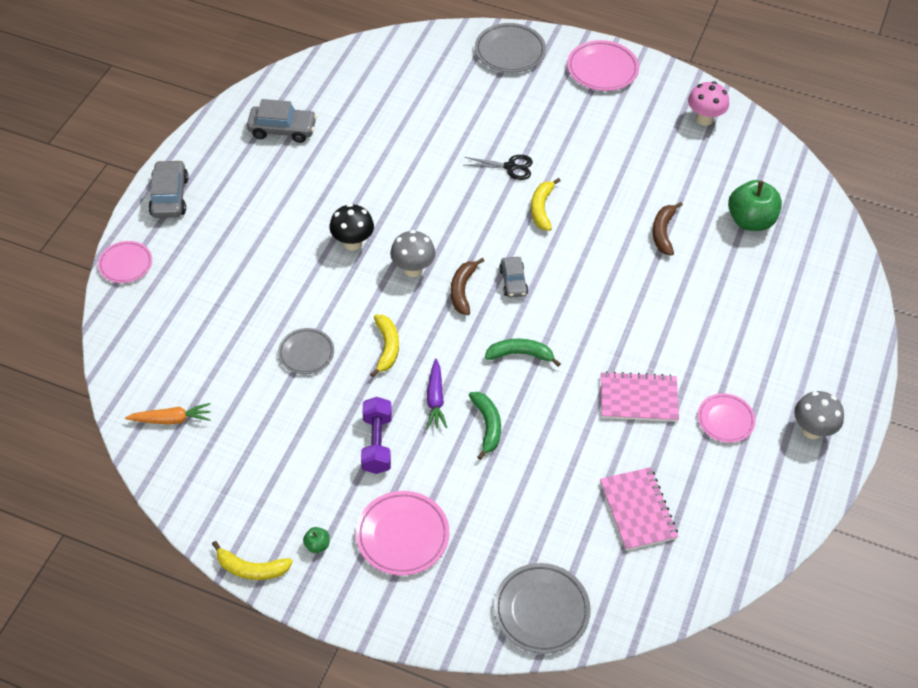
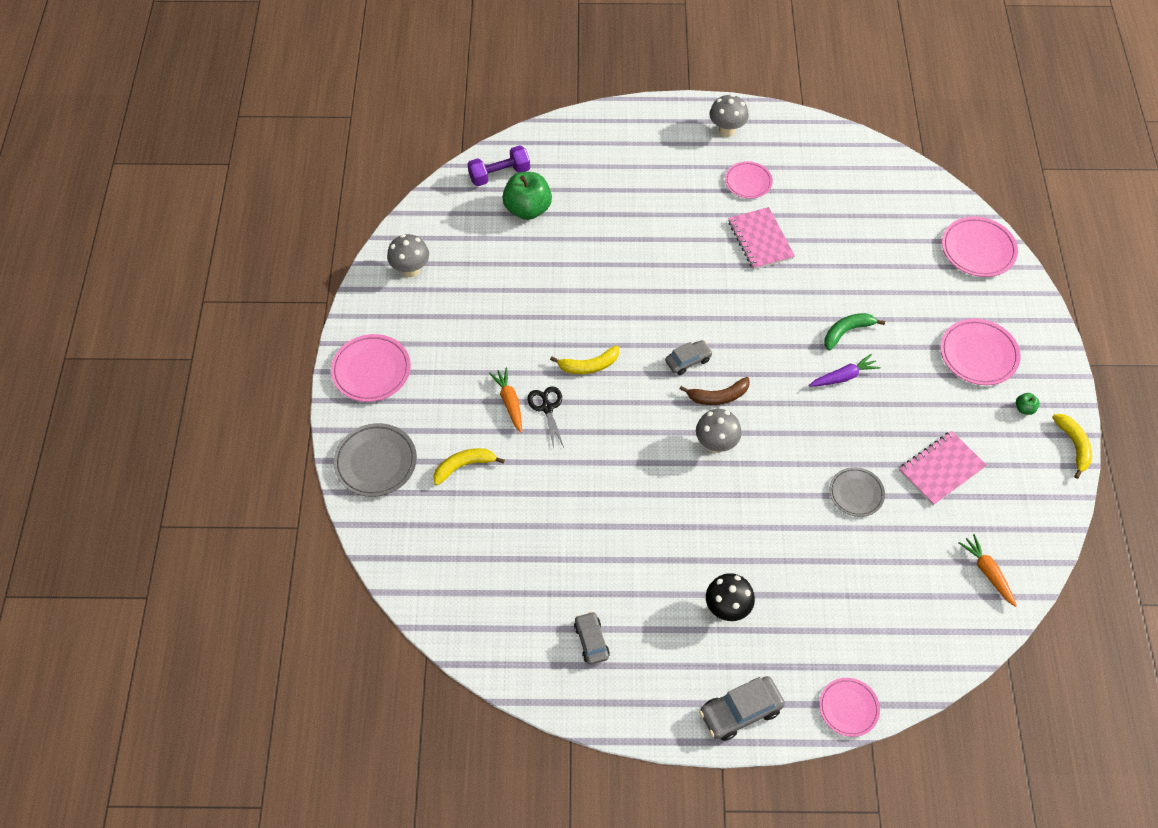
camera: 110 degrees left, 5 degrees up
(282, 130) = (591, 641): grey car -> grey car, size x0.65
(352, 243) = (711, 507): black mushroom -> black mushroom (727, 608)
(377, 443) = (911, 403): purple dumbbell -> purple dumbbell (499, 174)
(386, 348) = (813, 432): yellow banana -> yellow banana (464, 466)
(520, 354) = (763, 331): green banana -> none
(528, 145) = (509, 402): none -> orange carrot
(541, 610) = (978, 250): grey plate -> pink plate
(637, 510) = (860, 215): pink notebook -> pink notebook (941, 469)
(663, 232) = (572, 267): brown banana -> none
(704, 119) = (410, 270): pink mushroom -> grey mushroom

